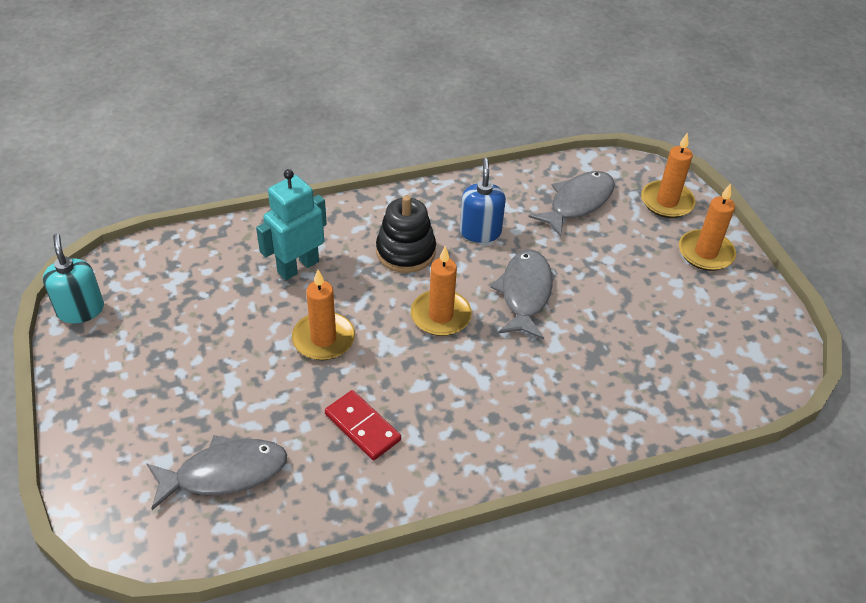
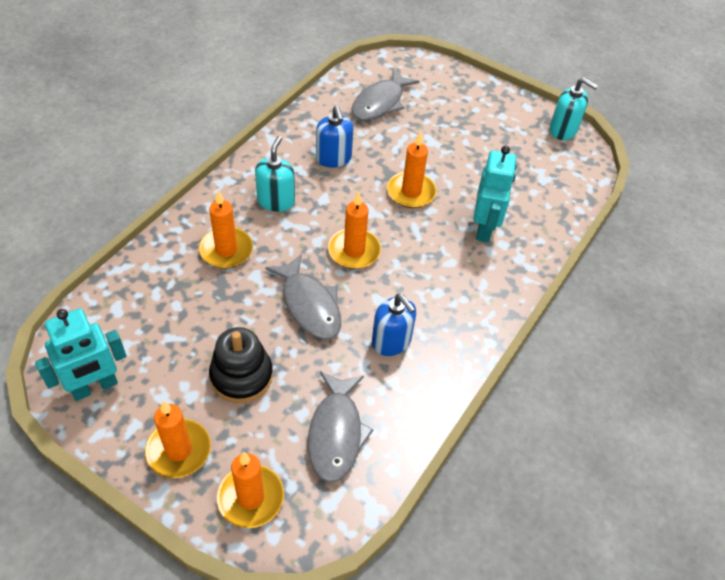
camera: 140 degrees right, 5 degrees up
(362, 427) = (333, 158): red domino -> blue soap dispenser
(405, 252) = (428, 286): black stacking toy -> black stacking toy (241, 376)
(473, 412) = (276, 201): none -> turquoise soap dispenser
(566, 387) = (226, 250): none -> orange candle
(758, 331) = (95, 387): none -> turquoise robot

